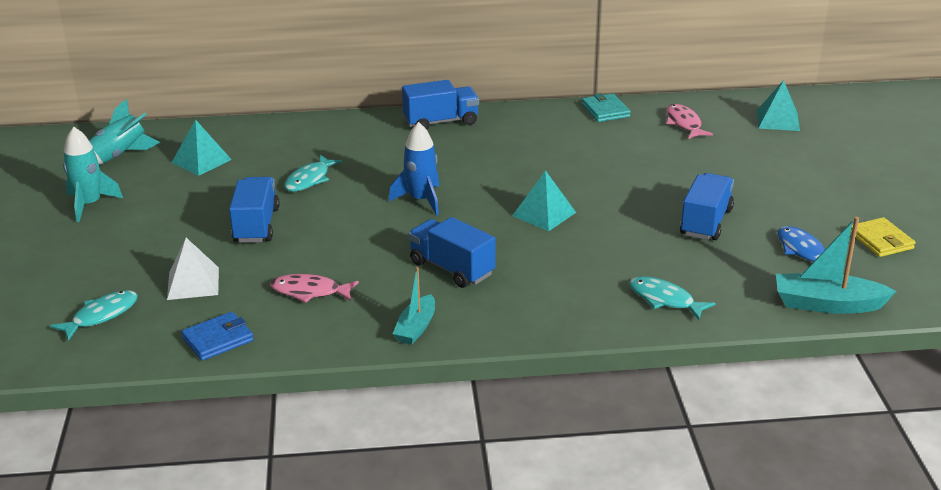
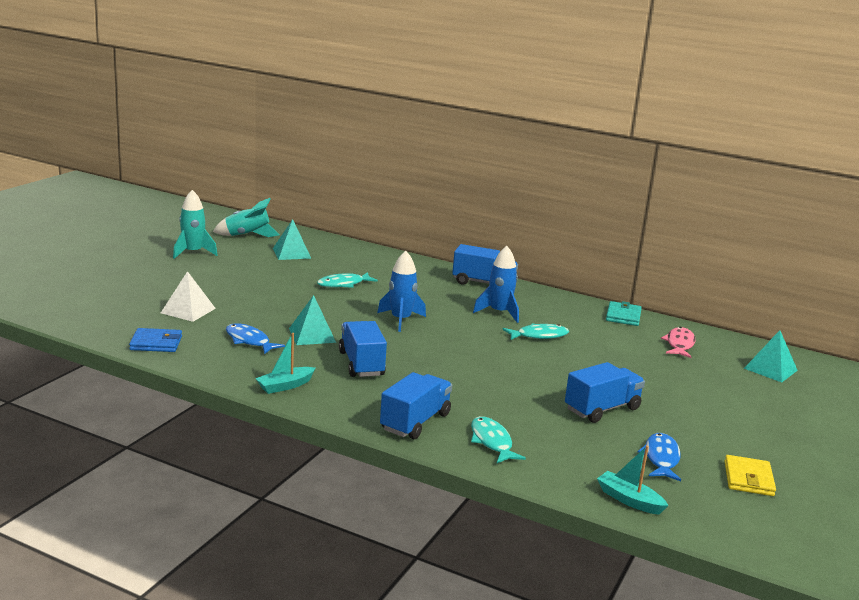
camera: 30 degrees right, 10 degrees down
(101, 316) = (112, 307): turquoise fish -> turquoise fish (539, 336)
(256, 225) = (272, 296): blue truck -> blue truck (415, 422)
(310, 292) = (249, 341): pink fish -> blue fish
(498, 152) = (499, 313): none -> blue rocket
(544, 214) = (478, 358): turquoise pyramid -> turquoise pyramid (312, 335)
(827, 304) = (629, 500): turquoise boat -> turquoise boat, size x0.64

